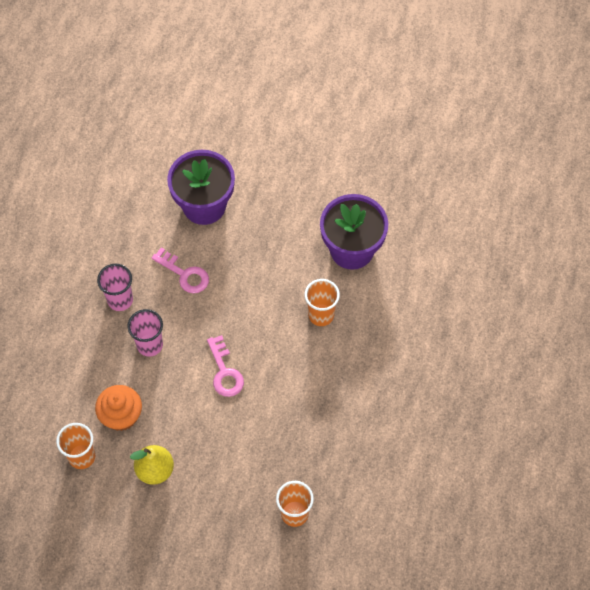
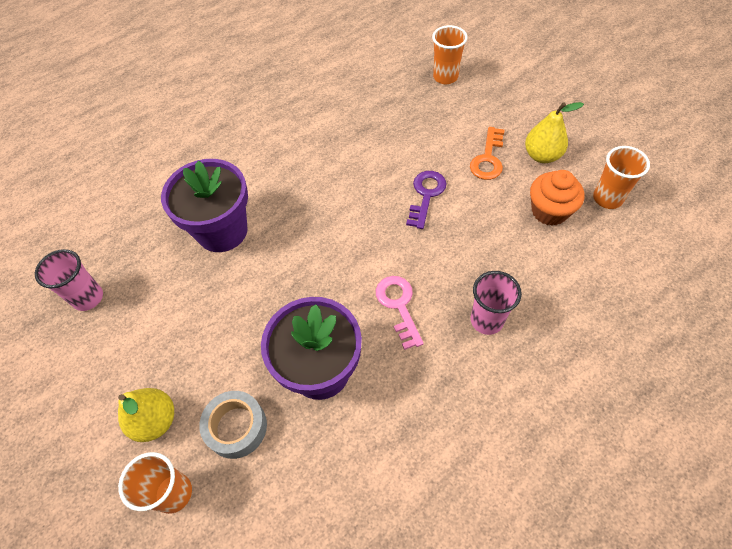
camera: 140 degrees left, 5 degrees down
(150, 345) = (482, 257): pink cup -> pink cup (88, 298)
(198, 439) = (488, 159): none -> orange key
(225, 372) = (426, 195): pink key -> purple key
(227, 149) = (236, 427): none -> grey tape
(277, 123) = (155, 421): none -> yellow pear
(321, 315) = (302, 193): orange cup -> orange cup (174, 493)

